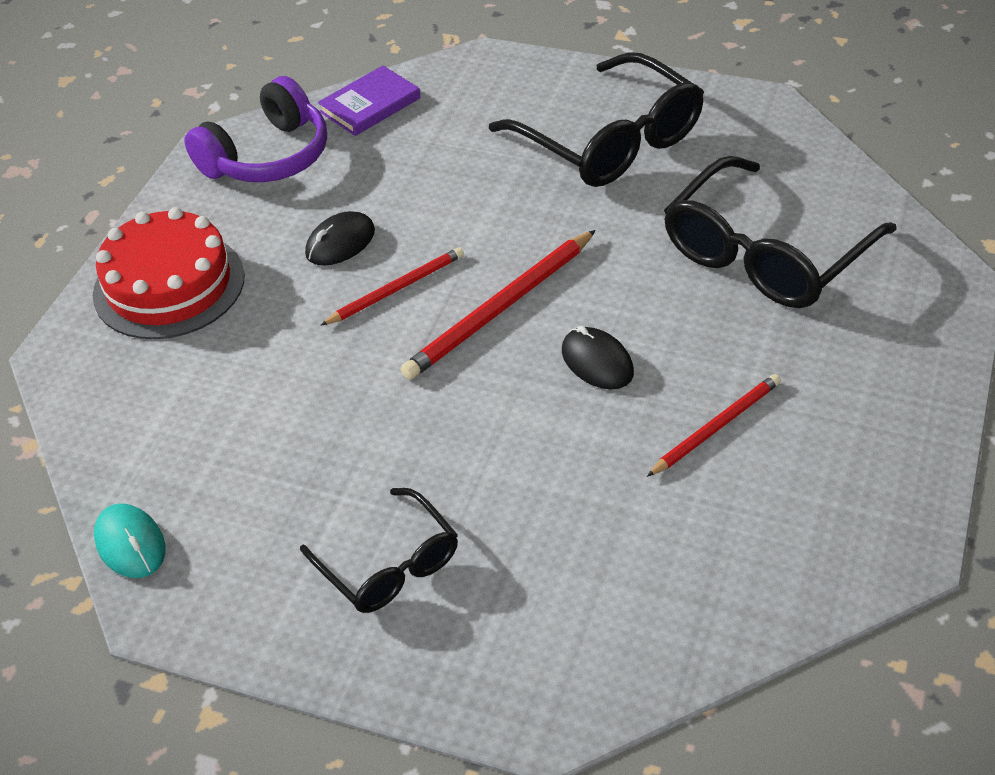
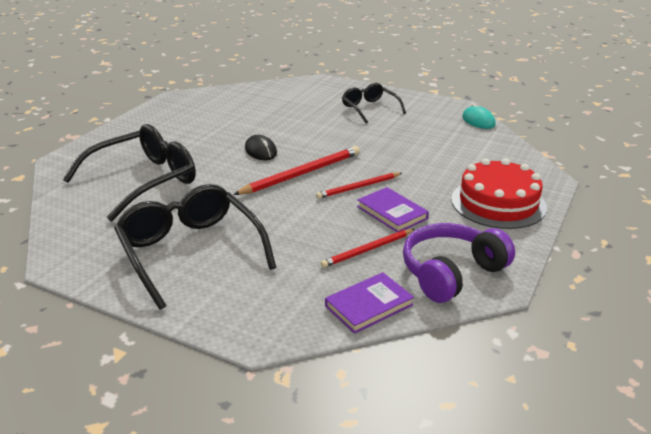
camera: 175 degrees left, 15 degrees down
(340, 243) = (392, 212): black mouse -> purple book
(716, 427) = (219, 128): red pencil -> red pencil (367, 250)

